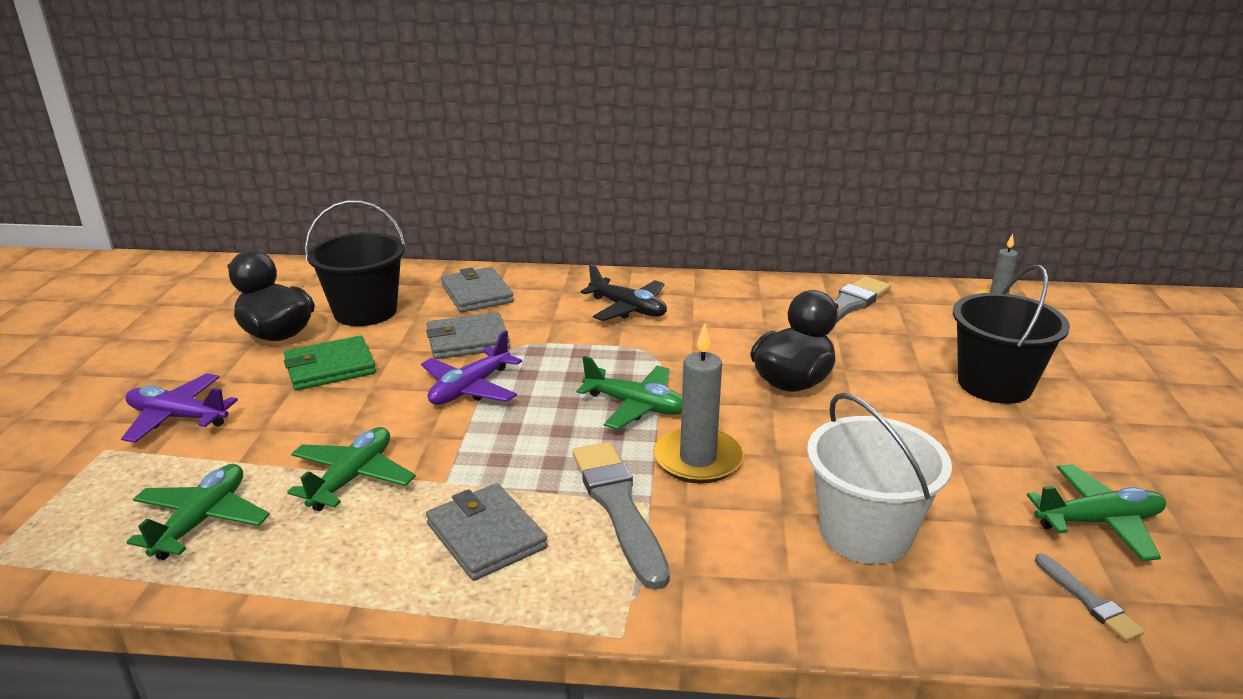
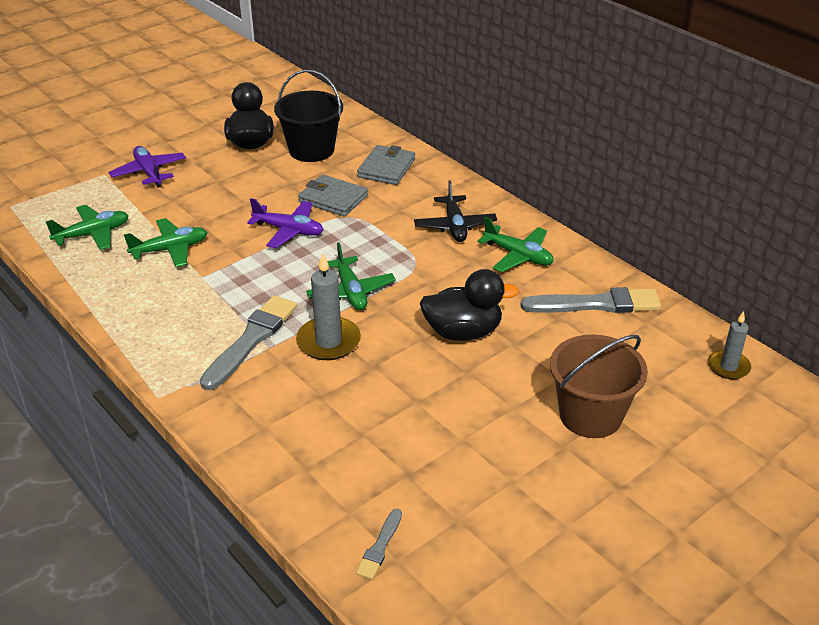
camera: 45 degrees right, 10 degrees up
(330, 368) = (245, 179): green wallet -> none
(470, 388) = (289, 230): purple plane -> purple plane turned 150 degrees counterclockwise
(486, 536) = (178, 315): grey wallet -> none
(865, 533) = (338, 435): white bucket -> none
(994, 384) = (590, 415): black bucket -> brown bucket
(1098, 522) = (472, 524): green plane -> green plane (518, 255)

